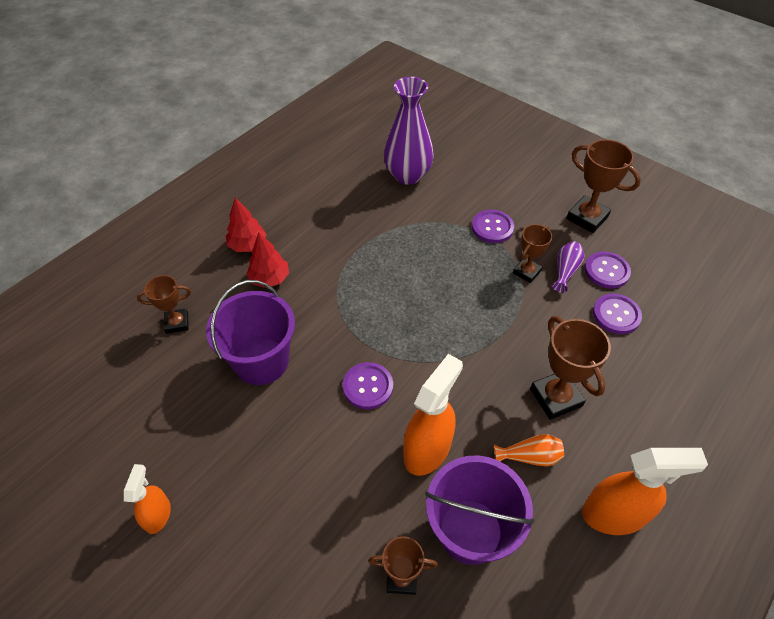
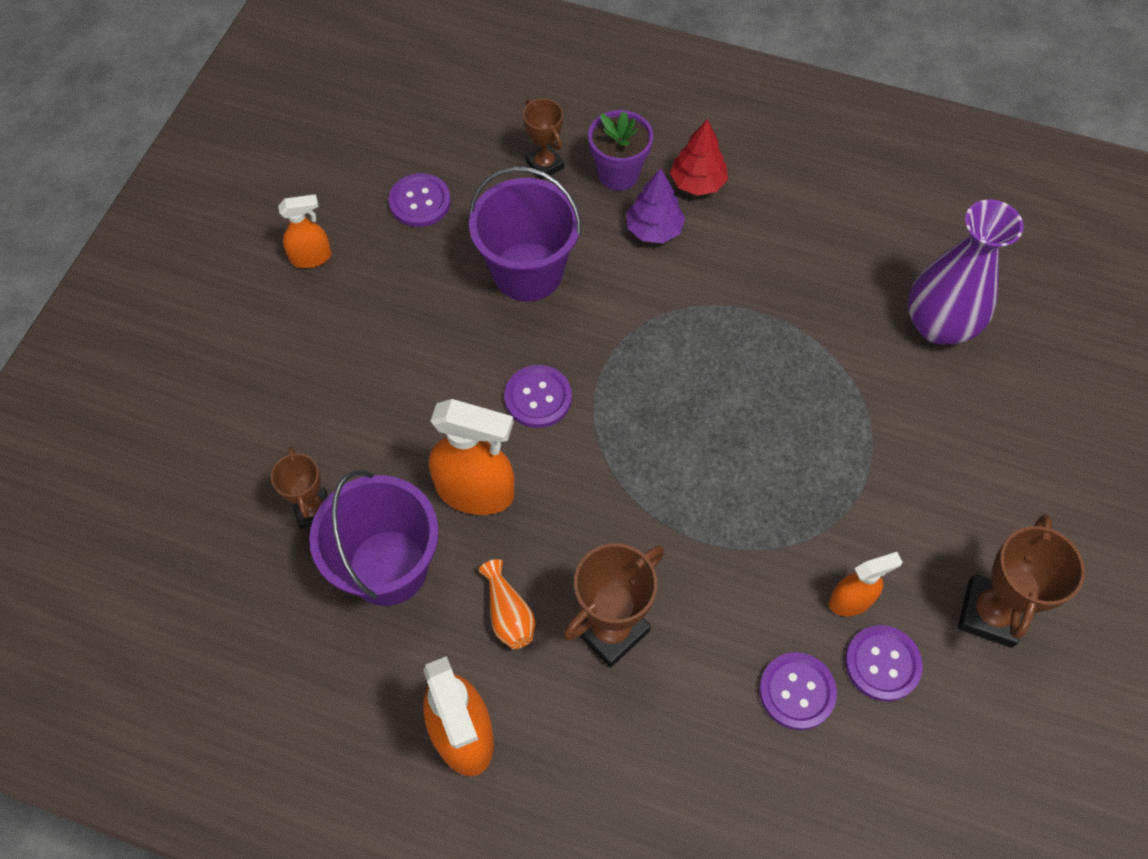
camera: 70 degrees right, 10 degrees up
(213, 283) = (618, 174): none -> purple flower pot
(269, 279) = (654, 229): red tree -> purple tree
(492, 227) = (889, 474): purple button -> purple button (420, 202)
(526, 272) = (821, 544): brown trophy -> none
(565, 271) = (851, 600): purple vase -> orange spray bottle

